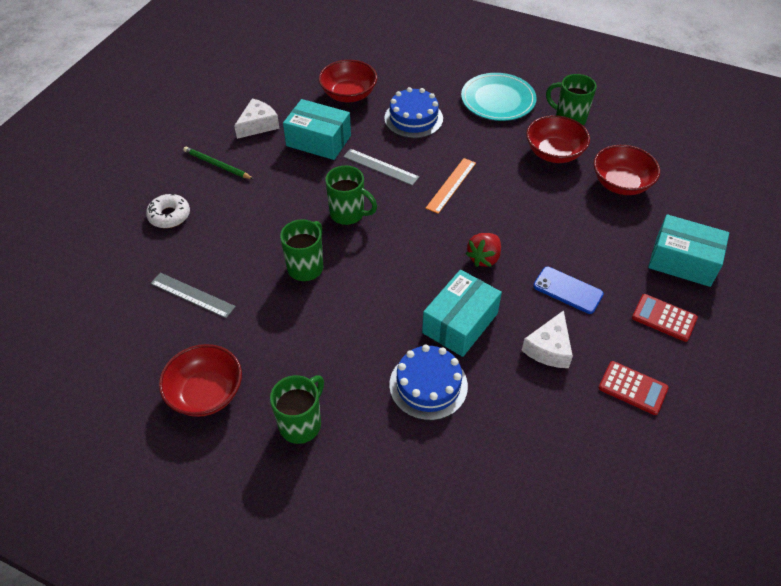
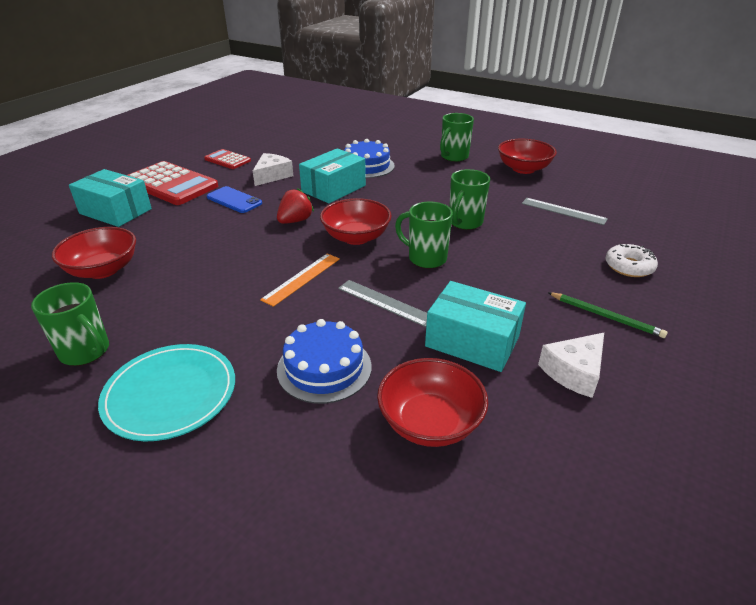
camera: 175 degrees left, 15 degrees down
(554, 153) = (150, 306): red bowl -> red bowl (356, 237)
(664, 318) = (171, 184): red calculator -> red calculator, size x1.87

